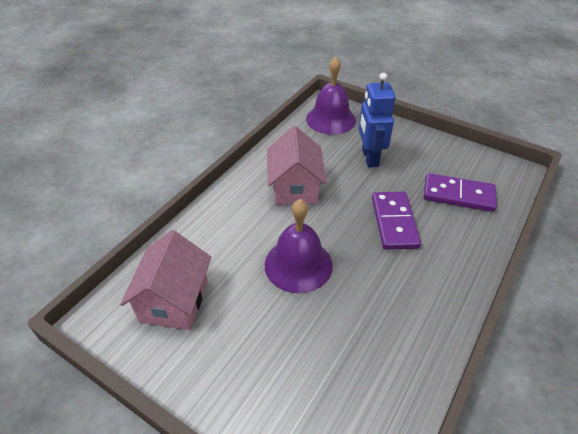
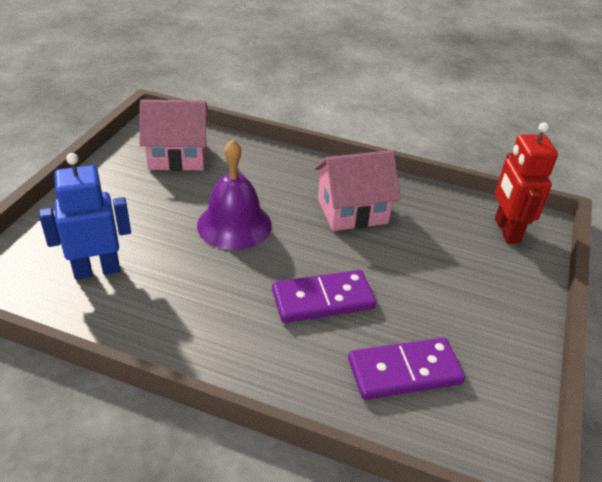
camera: 75 degrees right, 5 degrees down
(331, 119) = (506, 231): purple bell -> red robot
(369, 158) = (441, 272): blue robot -> blue robot (97, 270)
(458, 195) = (404, 371): purple domino -> purple domino turned 75 degrees clockwise

